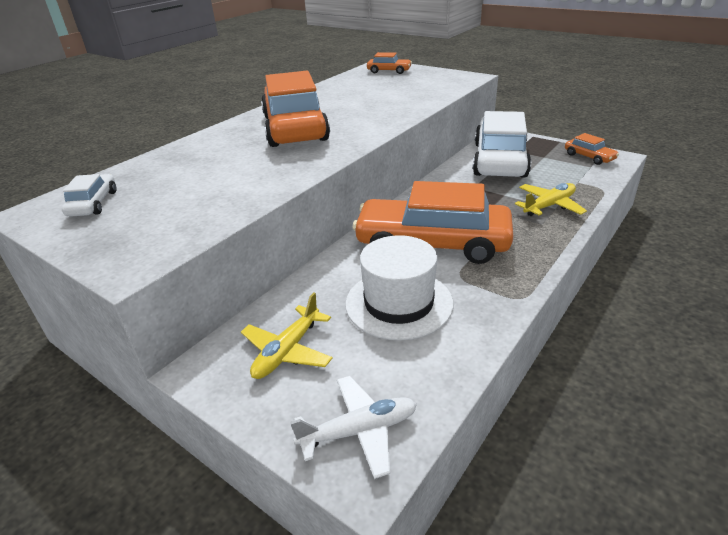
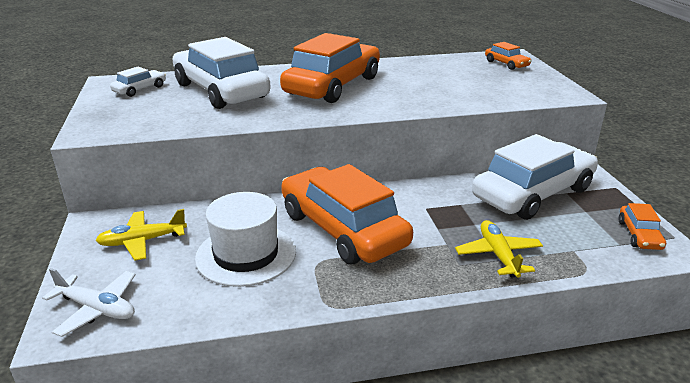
camera: 40 degrees right, 5 degrees down
(196, 170) = (221, 91): none -> white car
(549, 206) = (498, 255): yellow plane -> yellow plane turned 105 degrees counterclockwise

